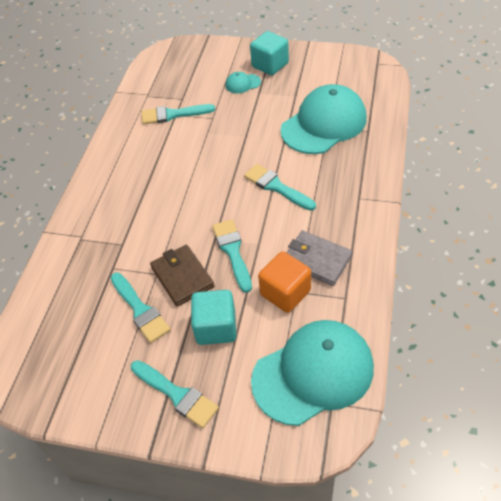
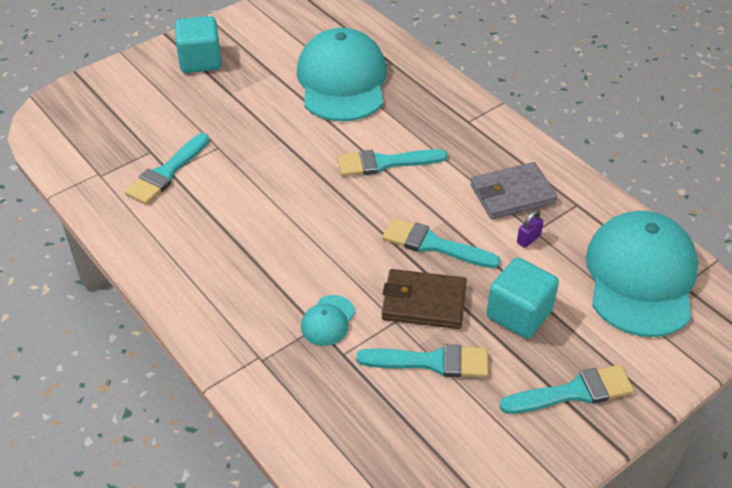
camera: 55 degrees left, 5 degrees down
(242, 84) = (198, 95): turquoise cap -> turquoise cap (328, 321)
(285, 293) = (528, 239): orange cube -> purple padlock

